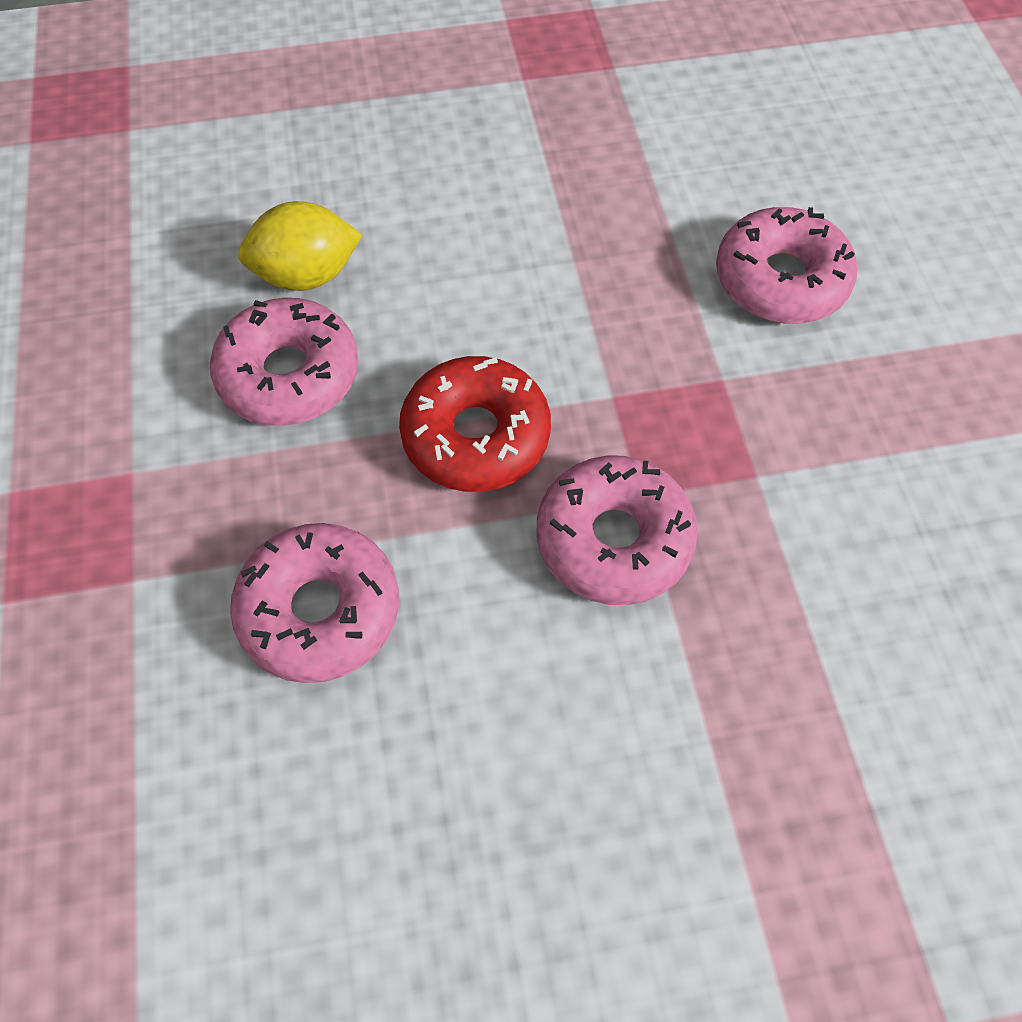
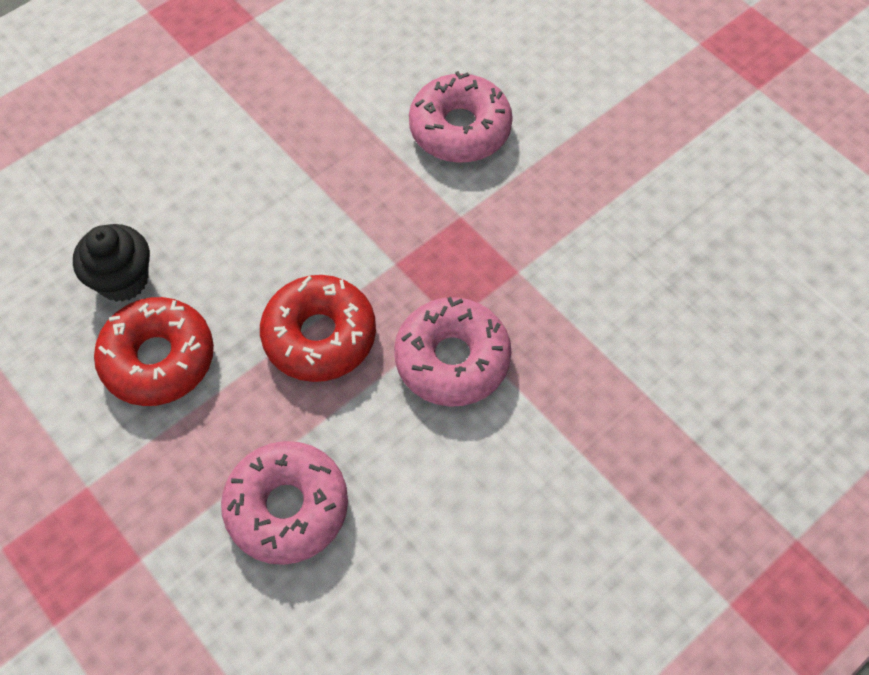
camera: 30 degrees left, 0 degrees up
(289, 375) = (158, 359): pink donut -> red donut
(307, 275) = (123, 280): yellow lemon -> black cupcake

